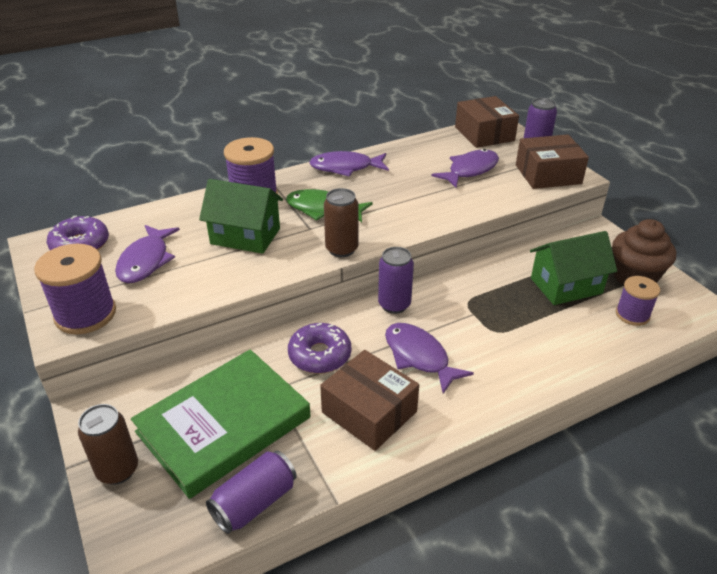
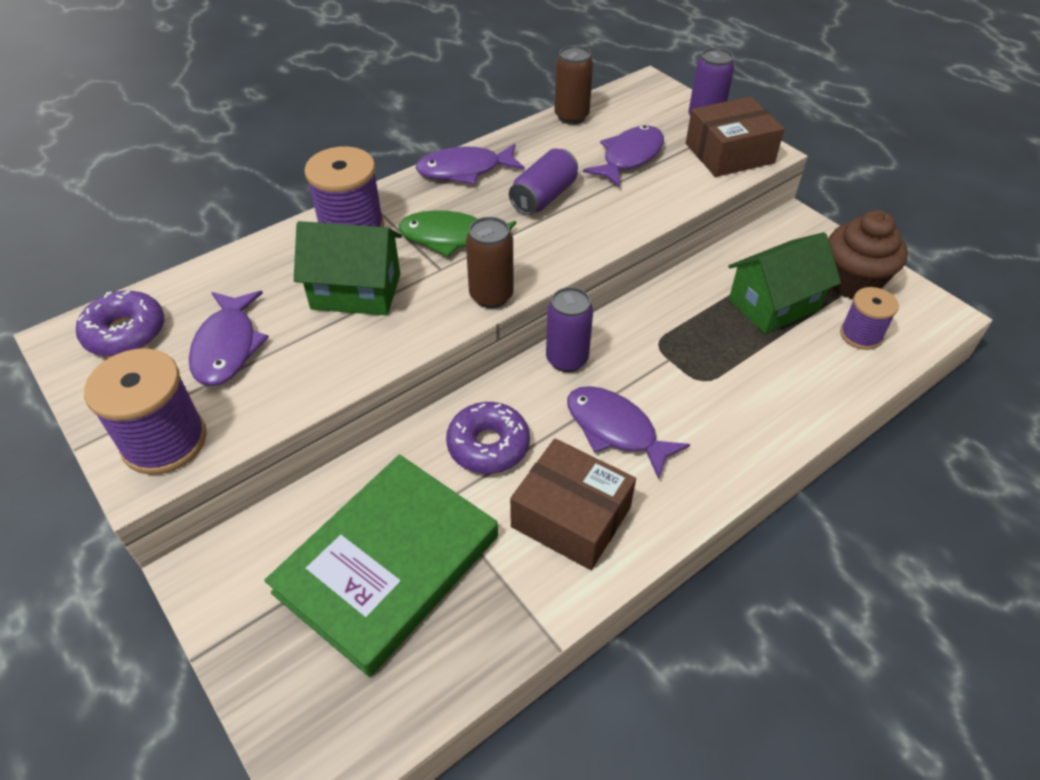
camera: 10 degrees left, 10 degrees up
(118, 470) = (262, 652): brown can -> brown can (571, 116)
(254, 502) = (456, 667): purple can -> purple can (544, 197)
(484, 134) = (634, 100): brown box -> none

